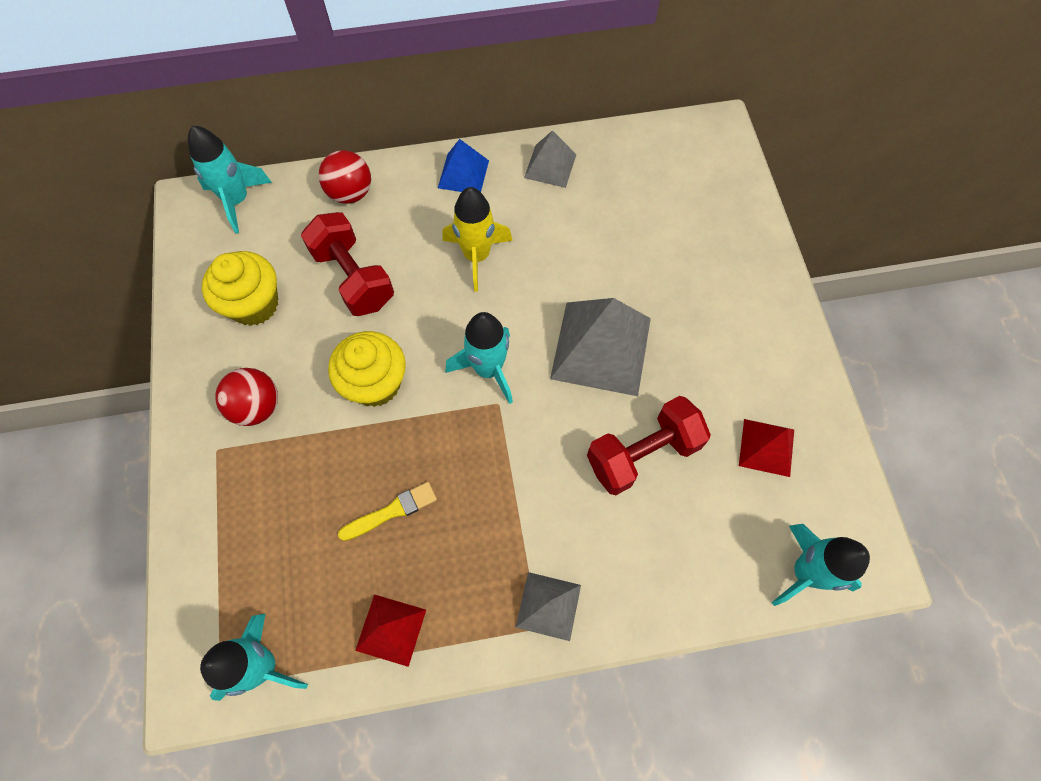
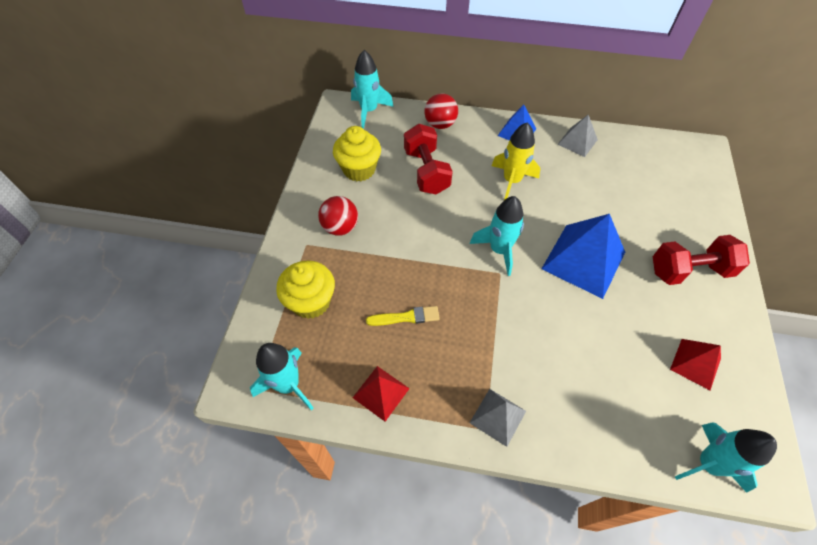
camera: 20 degrees right, 10 degrees down
(375, 383) = (420, 236): yellow cupcake -> yellow cupcake (311, 302)
(601, 348) = (583, 260): grey pyramid -> blue pyramid
(642, 453) = (596, 337): red dumbbell -> red dumbbell (689, 270)

